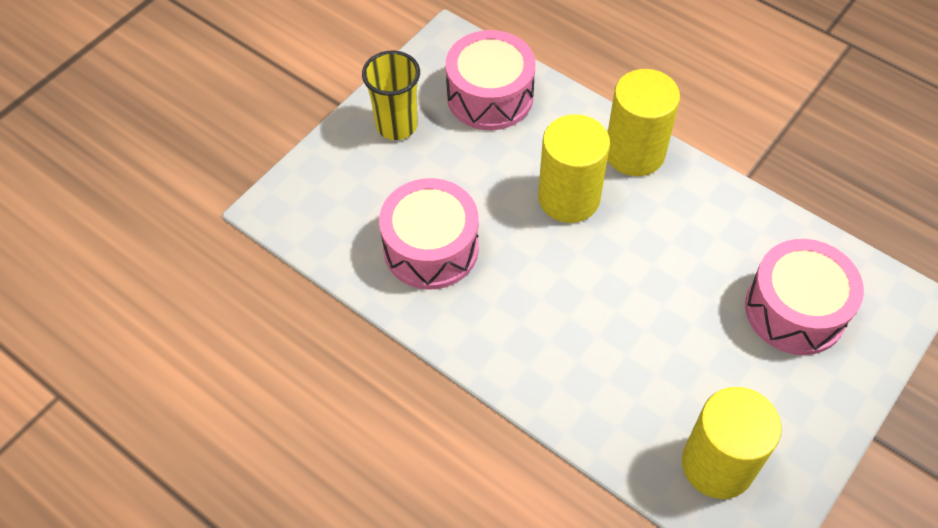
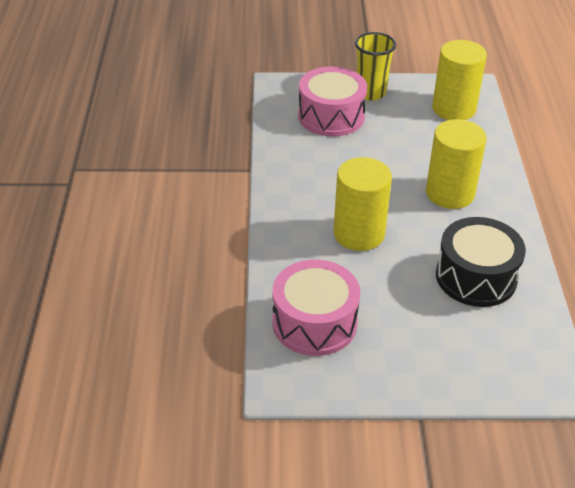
camera: 130 degrees left, 15 degrees down
(396, 125) = (403, 361): yellow cup -> yellow cup (370, 93)
(431, 248) = (476, 277): pink drum -> black drum
(634, 153) = (286, 221): yellow cylinder -> yellow cylinder (450, 193)

